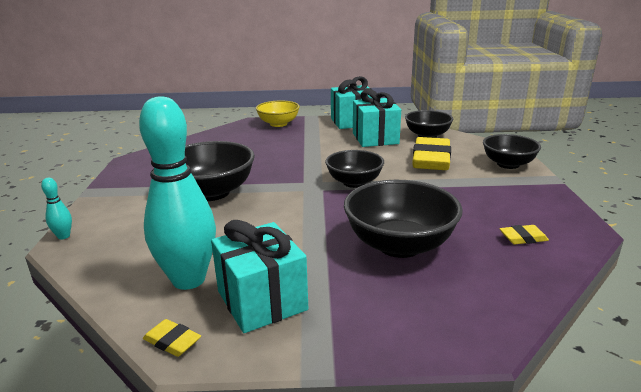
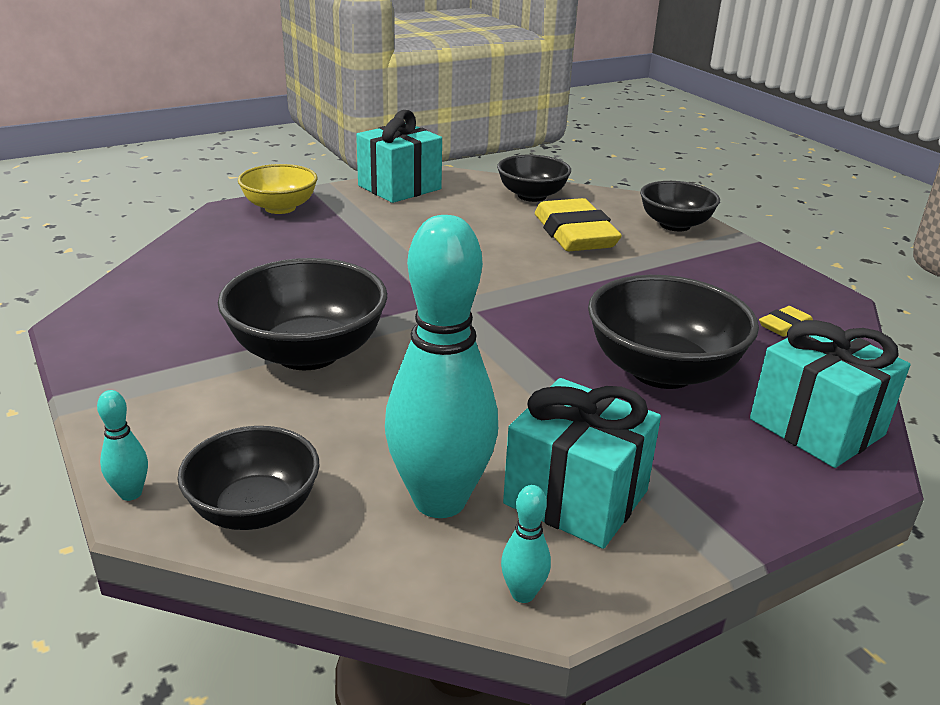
camera: 30 degrees left, 5 degrees up
(172, 341) = (523, 594): yellow eraser -> turquoise bowling pin
(354, 182) = (509, 290): black bowl -> black bowl (254, 509)
(375, 138) = (463, 211): turquoise gift -> turquoise gift (816, 427)

